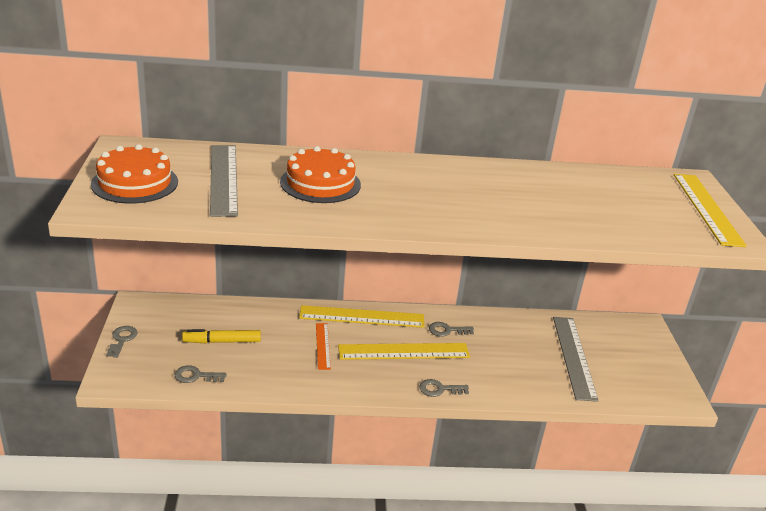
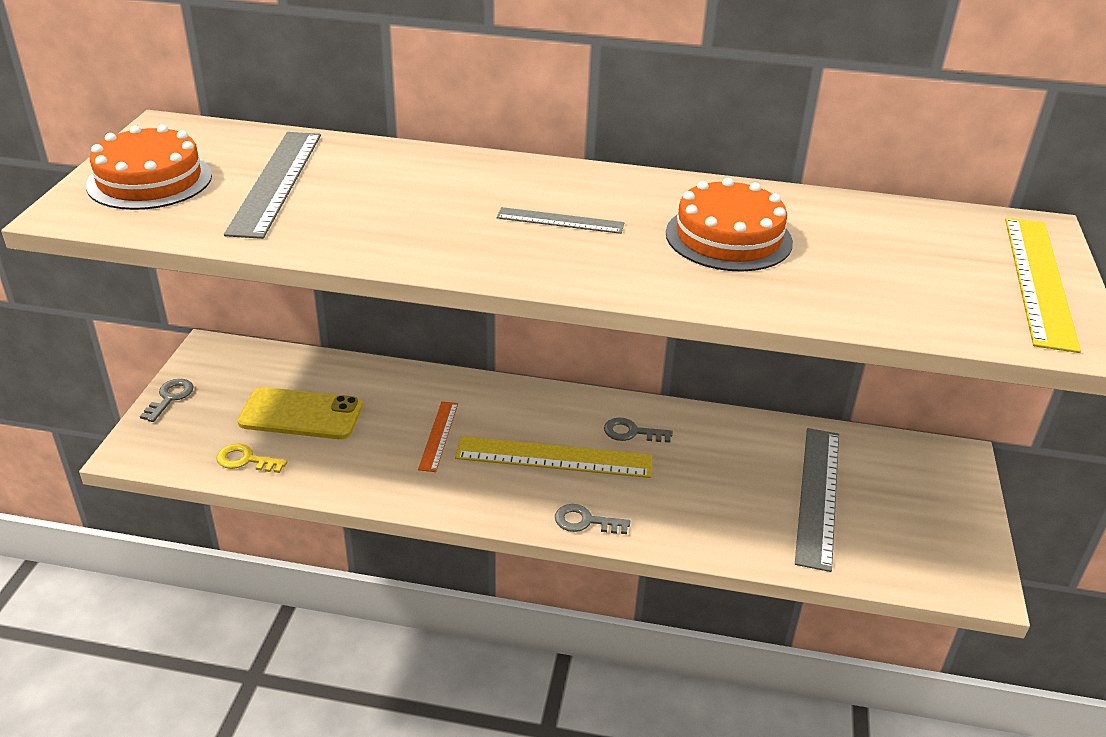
camera: 15 degrees right, 5 degrees up
(196, 376) = (246, 460): grey key -> yellow key
(222, 341) = (301, 414): yellow marker -> yellow phone
(320, 183) = (413, 197): orange cake -> orange cake (728, 237)
(362, 317) = (512, 398): yellow ruler -> none
(421, 192) = (560, 221): none -> grey ruler

